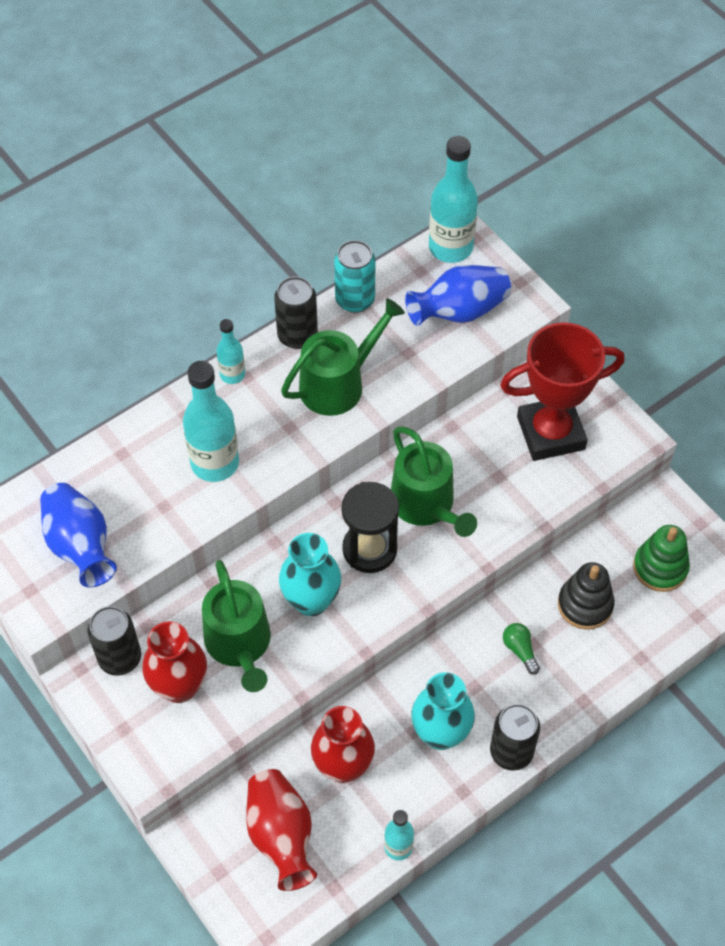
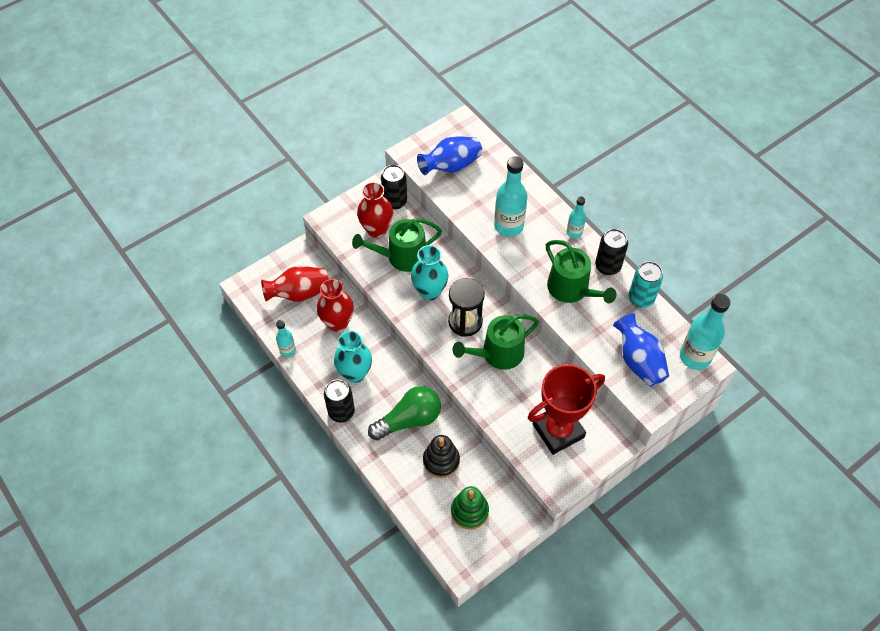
camera: 90 degrees right, 0 degrees up
(520, 650) = (409, 420): green light bulb -> green light bulb, size x2.22
(550, 433) = (558, 431): red trophy -> red trophy turned 75 degrees clockwise

